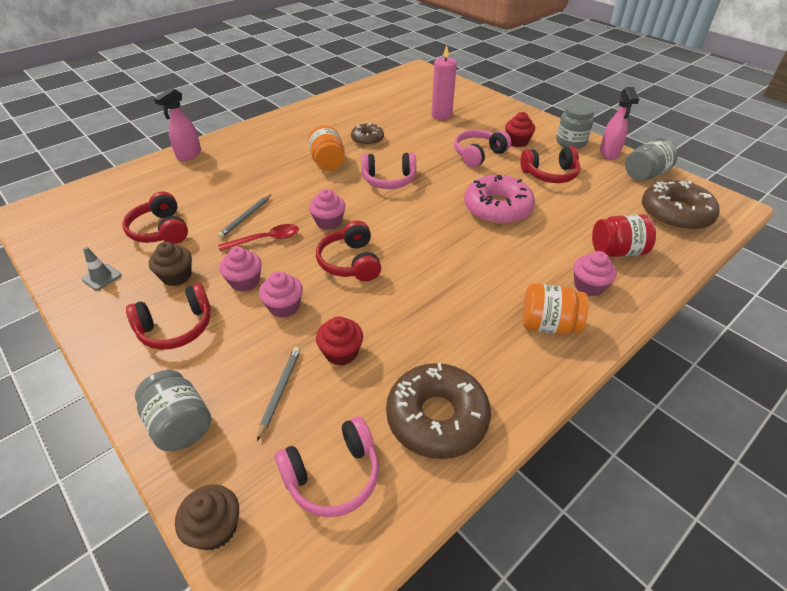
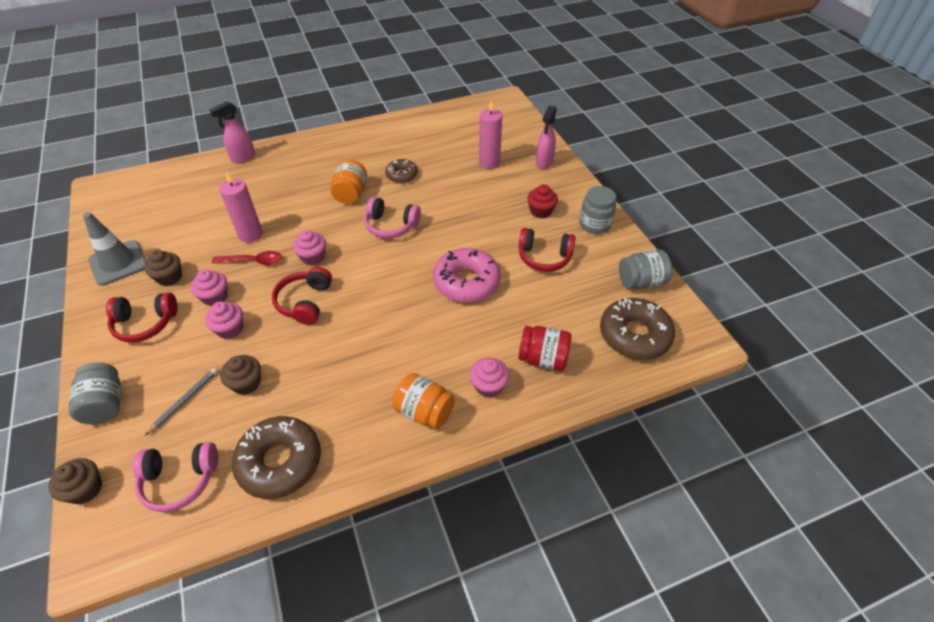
camera: 20 degrees right, 5 degrees up
(101, 277) = (118, 263): grey traffic cone -> grey traffic cone, size x2.03
(161, 230) = (181, 230): red headphones -> none
(246, 217) = (250, 234): grey pencil -> pink candle
(341, 352) = (246, 383): red cupcake -> brown cupcake
(478, 155) = (492, 218): pink headphones -> none
(609, 154) = (623, 248): pink spray bottle -> pink spray bottle (544, 162)

